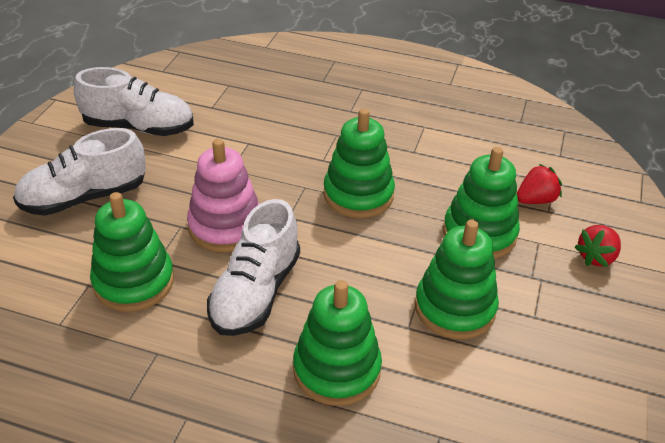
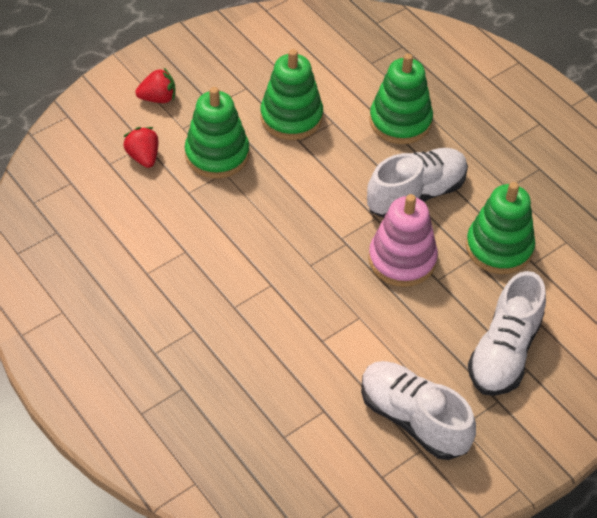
camera: 145 degrees left, 10 degrees up
(84, 197) = (504, 352): white shoe -> white shoe turned 105 degrees clockwise
(358, 194) = (274, 233): green stacking toy -> none
(535, 200) = (143, 157): red strawberry -> red strawberry turned 60 degrees clockwise

